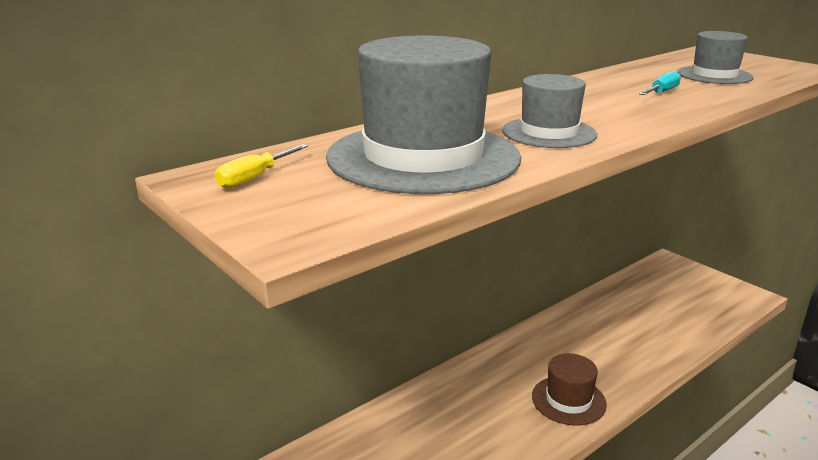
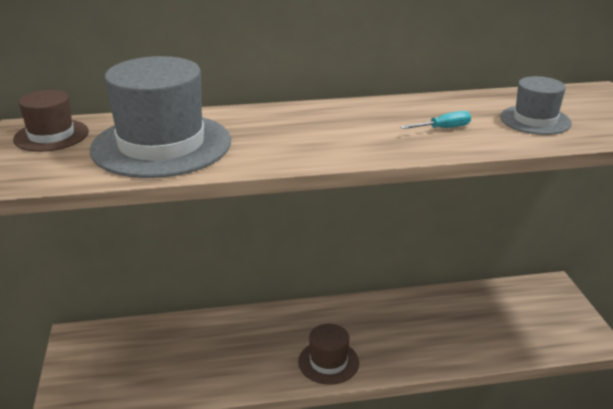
camera: 30 degrees right, 5 degrees up
(255, 177) = (51, 135): yellow screwdriver -> brown hat
(549, 133) = (276, 146): grey hat -> none

